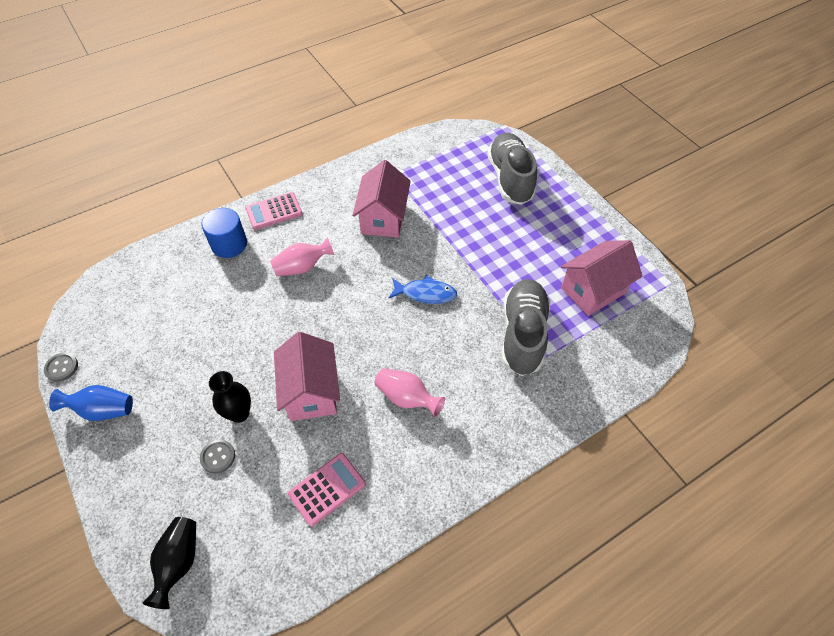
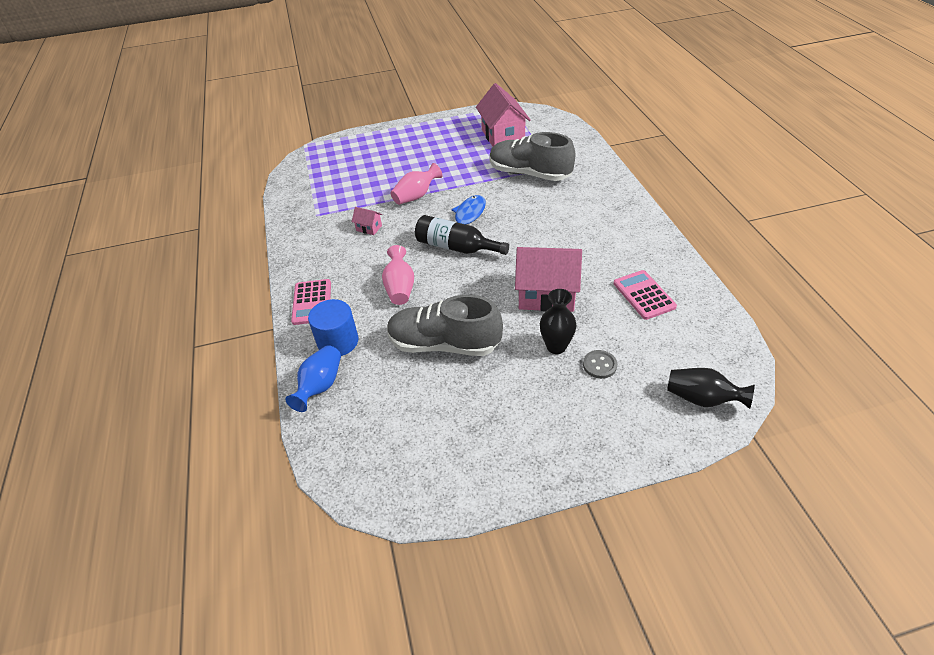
camera: 70 degrees left, 10 degrees down
(62, 368) = (448, 509): grey button -> none
(102, 410) = (521, 463): blue vase -> blue vase (320, 386)
(370, 296) = (456, 247): none -> black bottle
(383, 218) = (369, 228): pink house -> pink house, size x0.44
(407, 398) = (569, 240): pink vase -> pink vase (416, 196)
(510, 178) = (369, 152): grey shoe -> grey shoe (444, 344)

